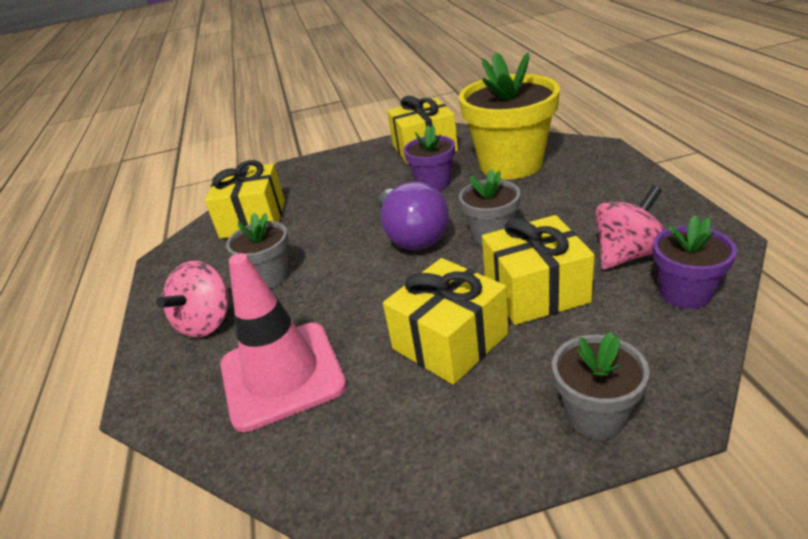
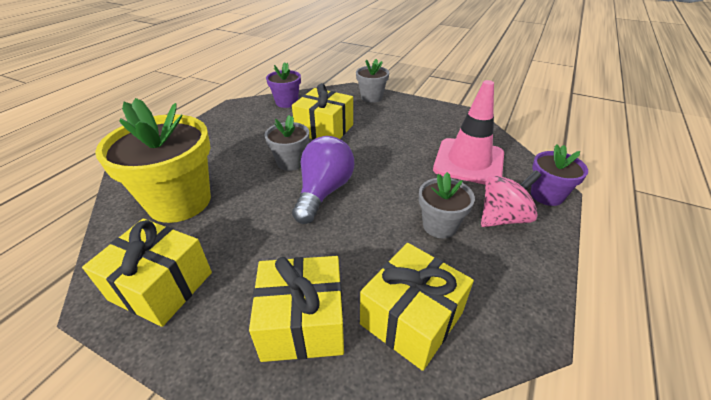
camera: 145 degrees left, 5 degrees up
(433, 183) = (241, 227): purple flower pot -> purple flower pot (546, 195)
(450, 341) = (383, 134): yellow gift -> yellow gift (303, 323)
(627, 254) = (270, 120): pink spinning top -> none

